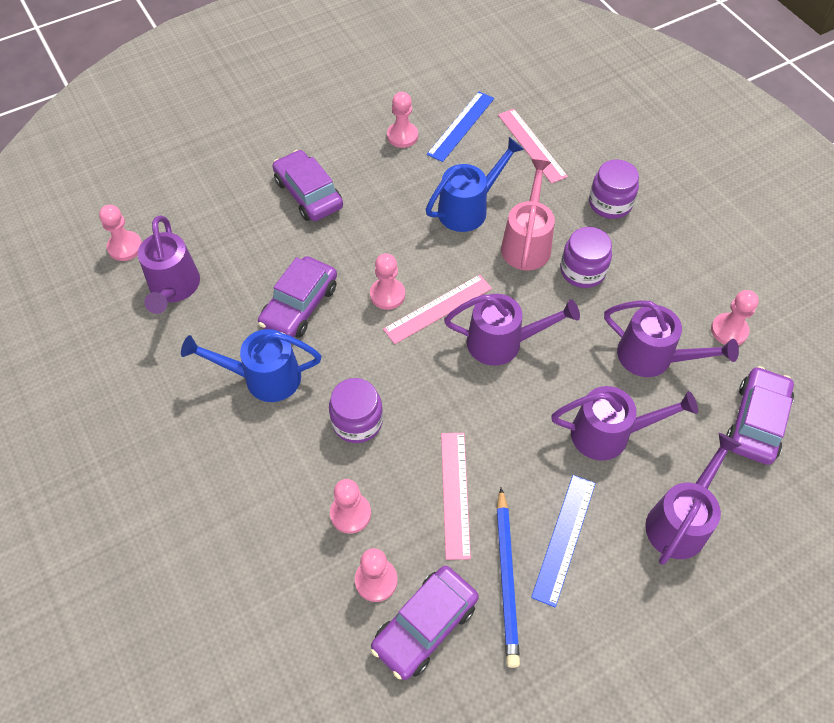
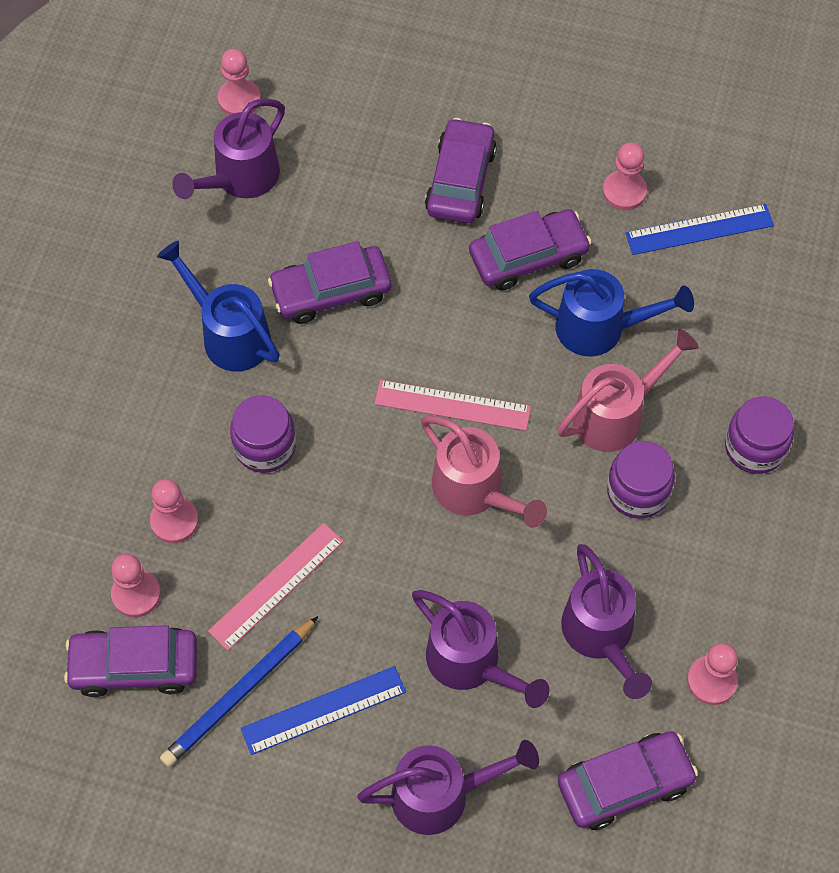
camera: 45 degrees right, 5 degrees up
(387, 295) = (421, 350): pink pawn -> none
(390, 203) = (528, 256): none -> purple car
(503, 342) = (475, 492): purple watering can -> pink watering can
(531, 145) = (750, 313): pink ruler -> none

